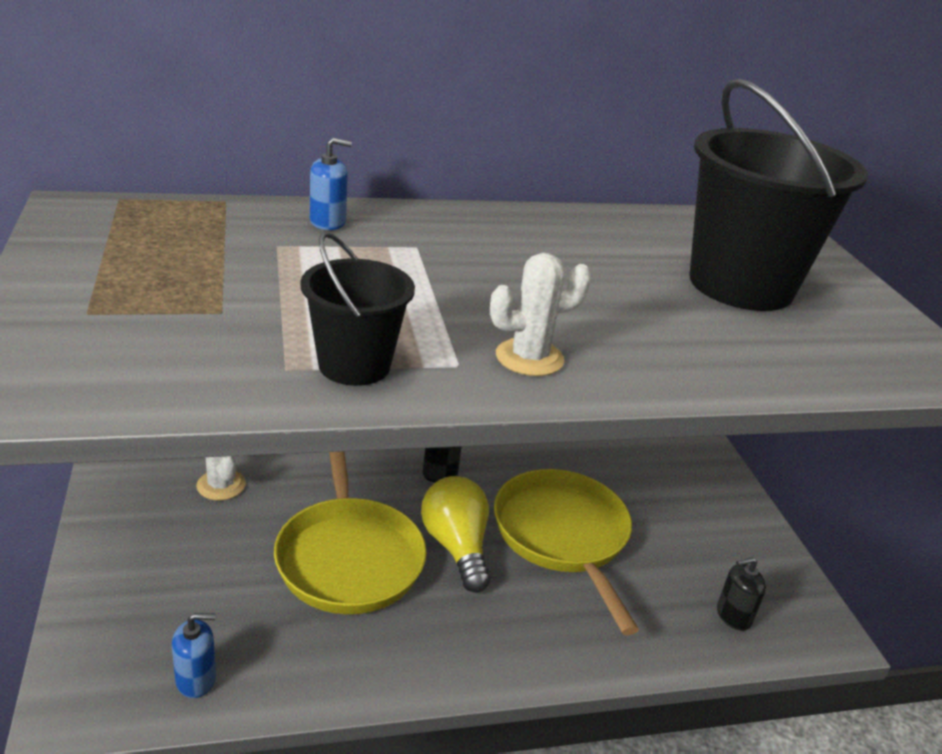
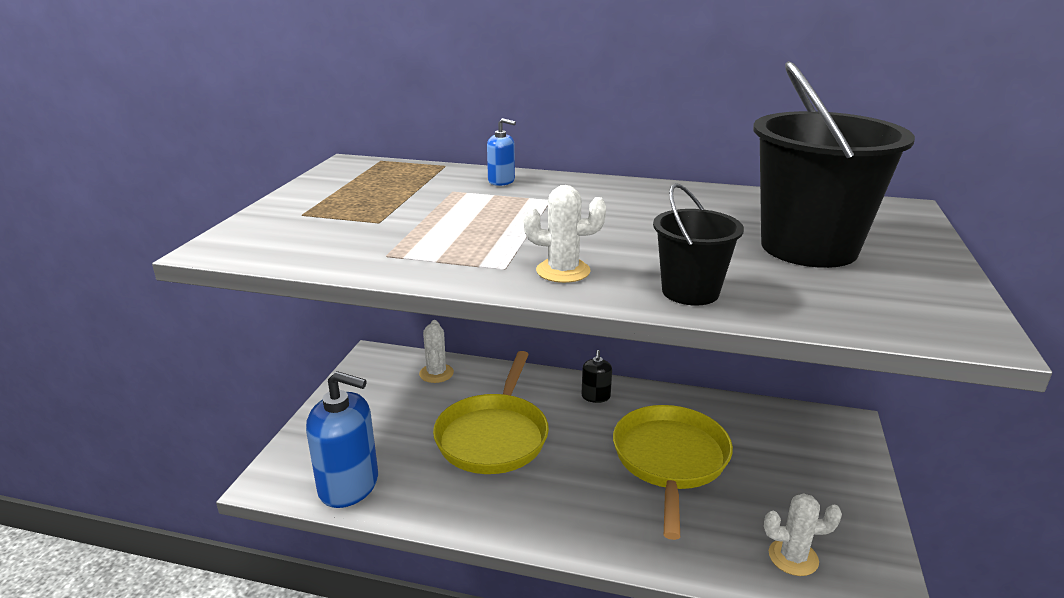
camera: 30 degrees right, 5 degrees down
(196, 679) = (349, 485): blue soap dispenser -> blue soap dispenser, size x2.05
(354, 365) = (431, 259): black bucket -> black bucket (690, 292)
(456, 547) = (577, 448): yellow light bulb -> none
(733, 616) = (793, 557): black soap dispenser -> white cactus

